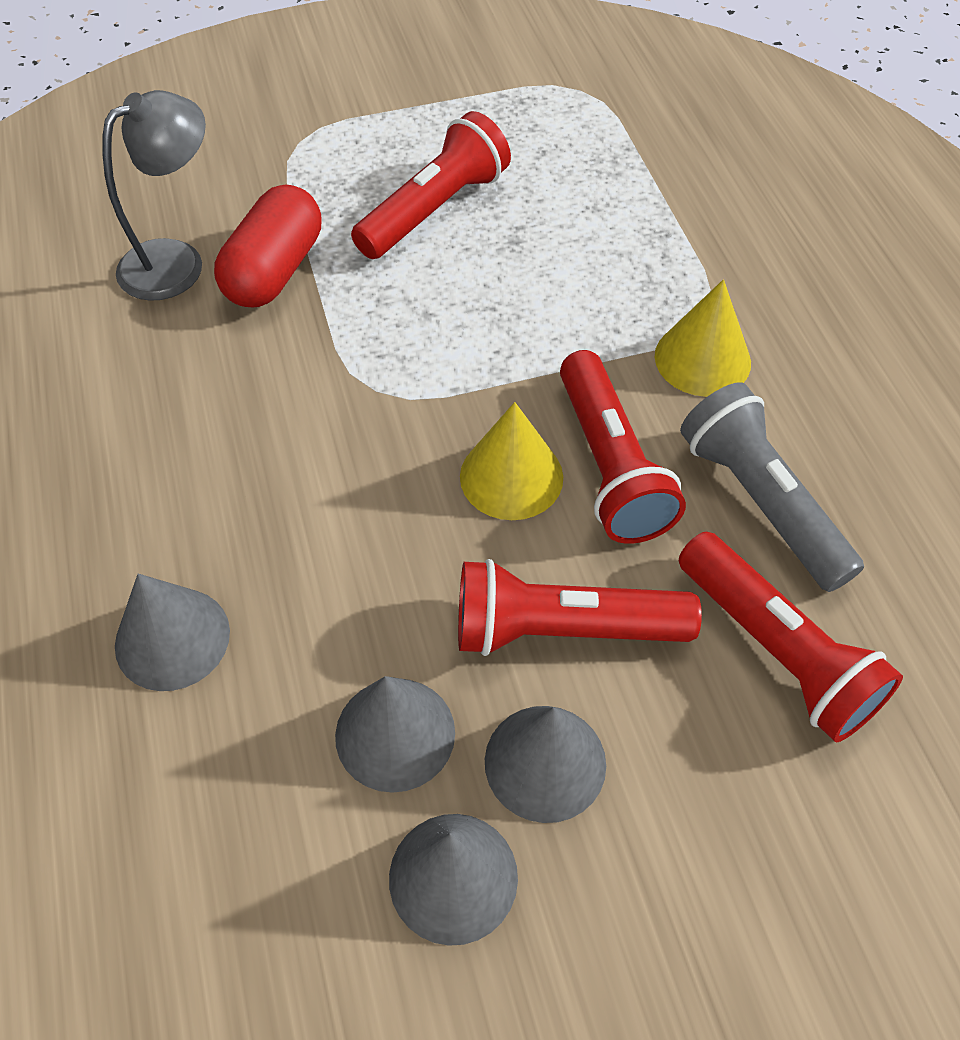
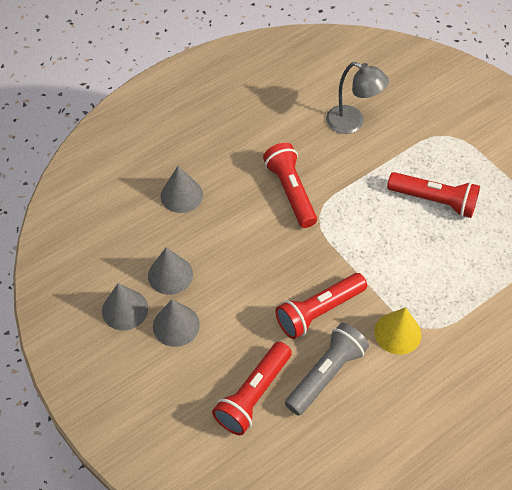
camera: 70 degrees right, 0 degrees up
(275, 270) = (365, 157): red capsule -> none
(511, 476) = (297, 277): yellow cone -> none
(563, 629) = (233, 316): red flashlight -> red flashlight (290, 192)

